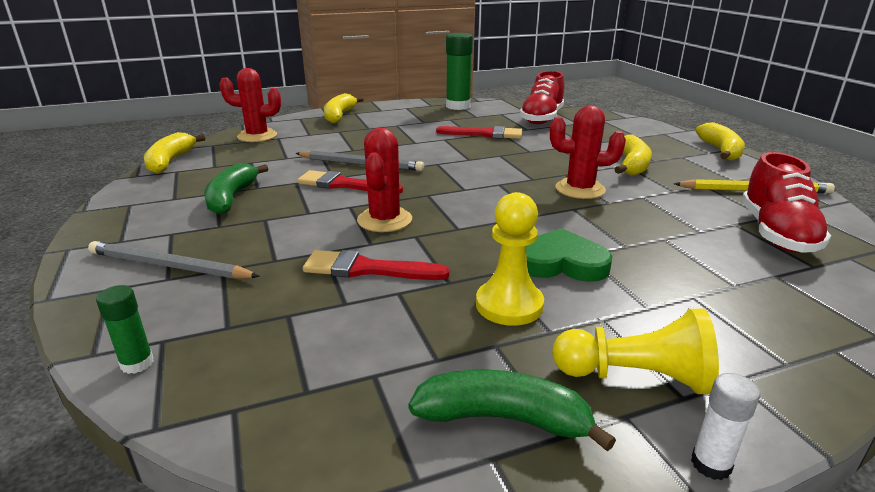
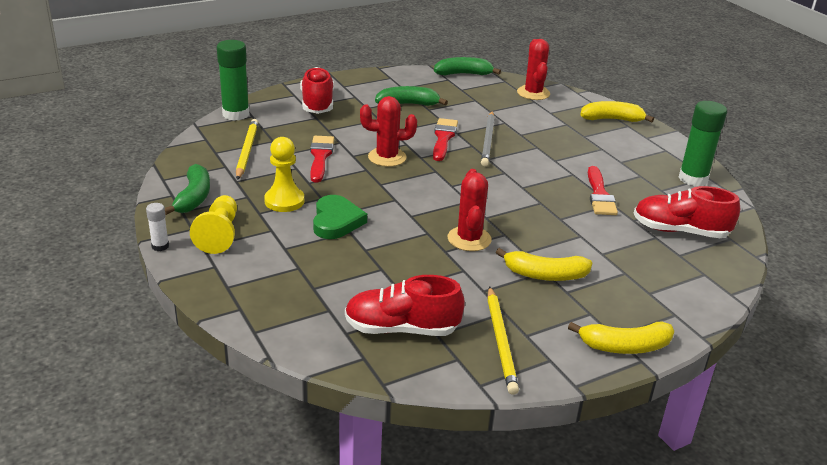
camera: 80 degrees right, 5 degrees up
(137, 363) = (236, 114): green glue stick -> green glue stick, size x2.02
(169, 266) = (317, 104): grey pencil -> red shoe
(170, 162) = (463, 74): yellow banana -> green banana
(318, 346) = (246, 151): none -> yellow pencil

